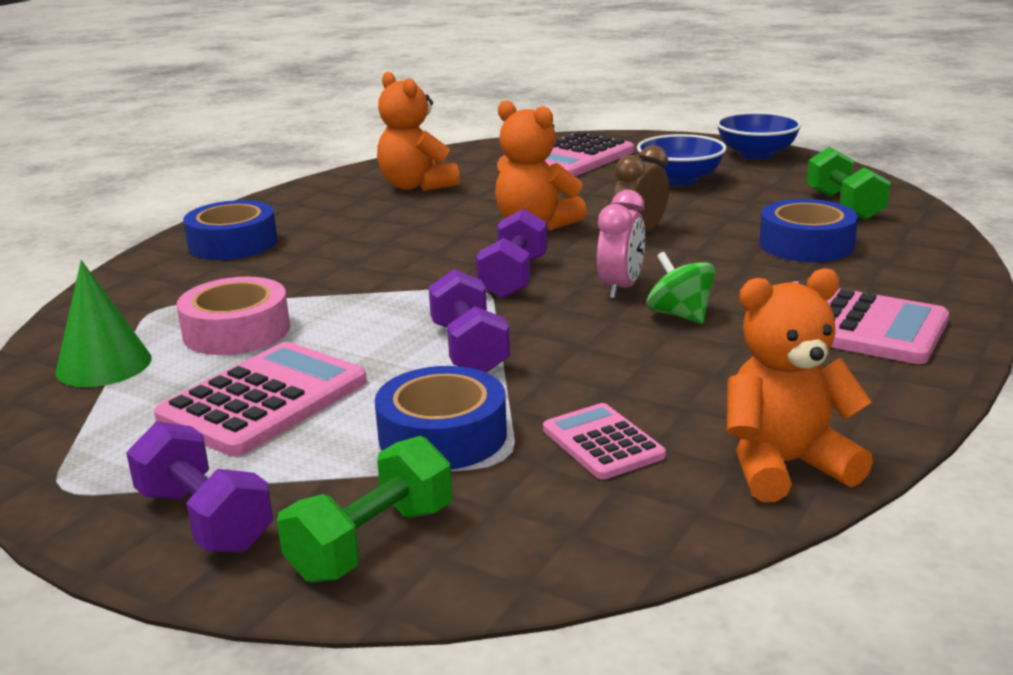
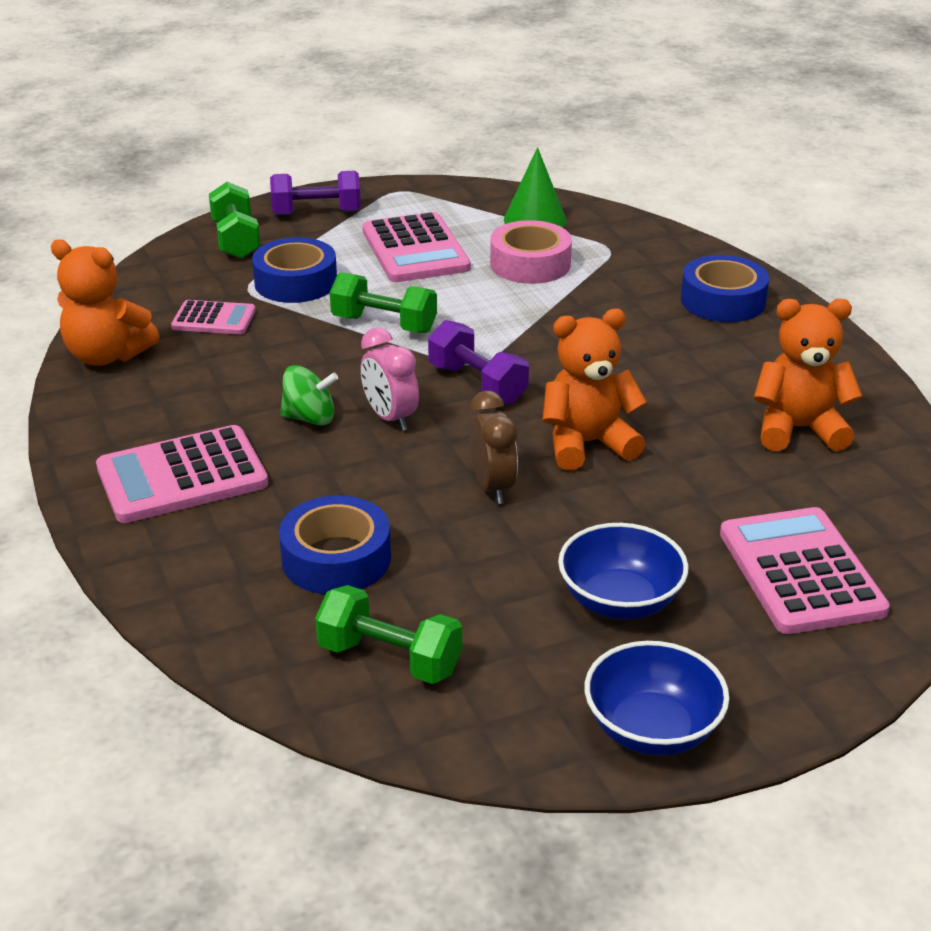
camera: 125 degrees right, 10 degrees up
(469, 349) = (384, 324): purple dumbbell -> green dumbbell
(784, 465) = (107, 356): orange teddy bear -> orange teddy bear turned 90 degrees clockwise

